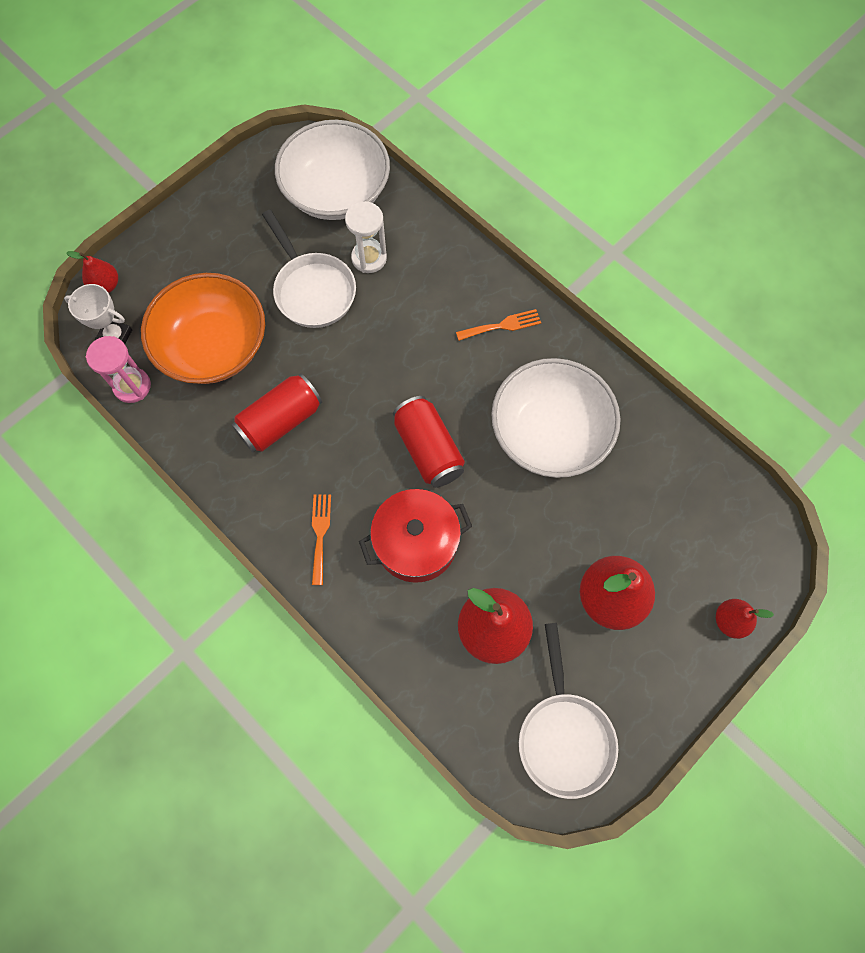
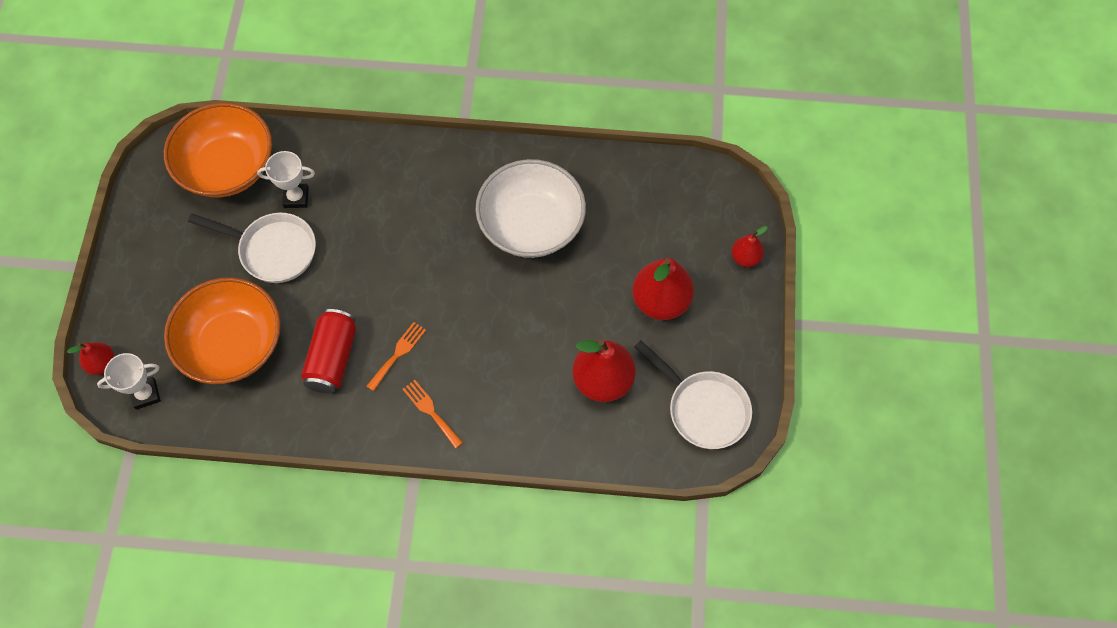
camera: 40 degrees left, 5 degrees down
(132, 386) = (193, 419): pink hourglass -> none
(336, 192) = (227, 167): white bowl -> orange bowl
(369, 258) = (296, 197): white hourglass -> white trophy
(416, 543) = (503, 365): red pot -> none
(428, 449) = (457, 298): red can -> none
(502, 325) = (436, 176): orange fork -> orange fork (398, 354)

